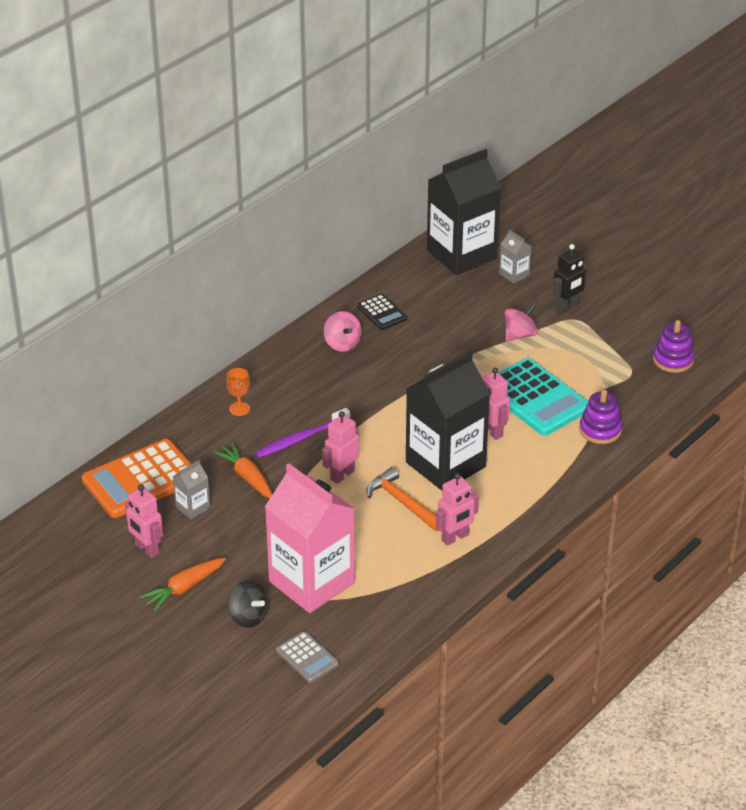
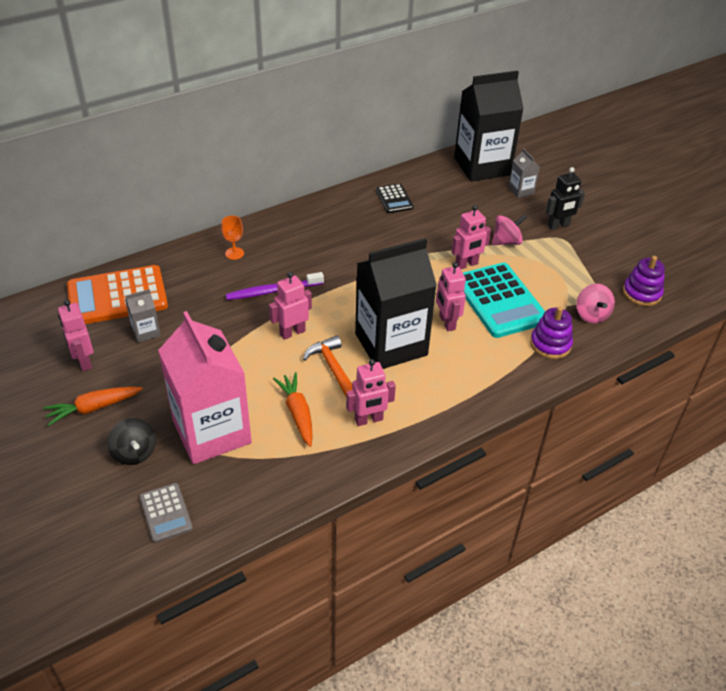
camera: 15 degrees right, 5 degrees up
(247, 477) = (208, 315): orange carrot -> orange carrot (297, 413)
(342, 344) = (349, 217): pink spinning top -> pink spinning top (591, 315)
(488, 368) = (466, 265): none -> pink robot

